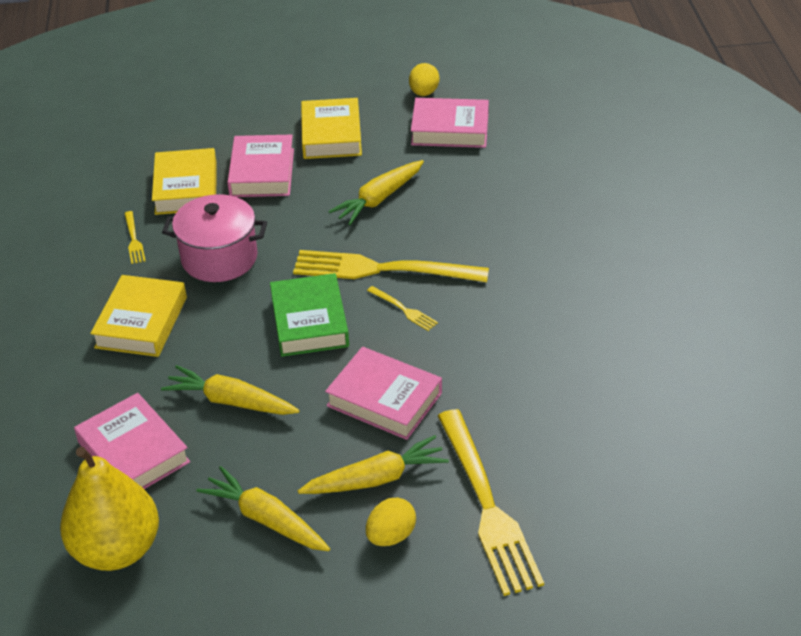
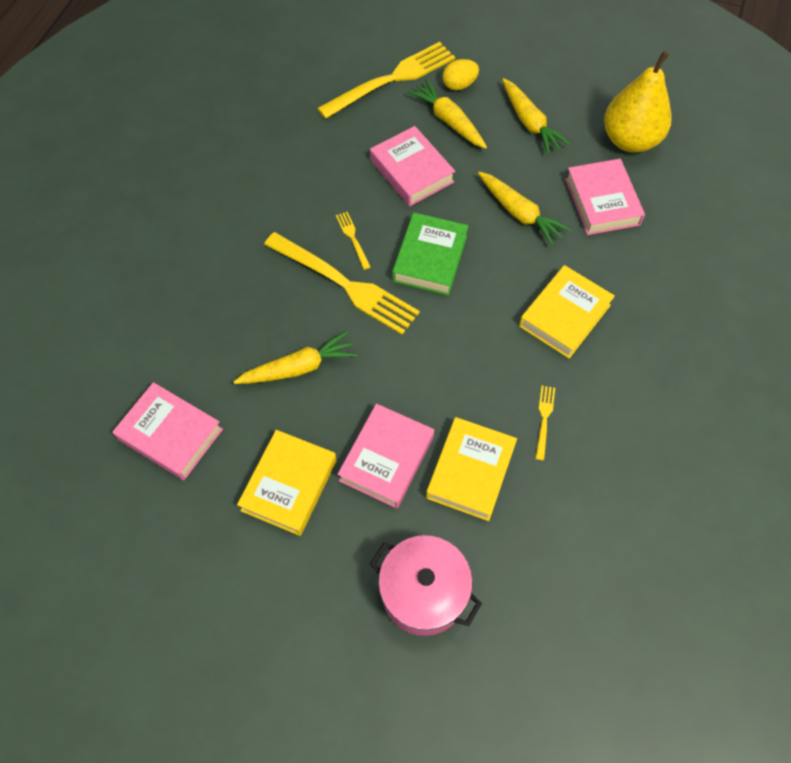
camera: 155 degrees left, 20 degrees up
(219, 258) = (474, 359): pink pot -> pink pot (423, 593)
(376, 478) = (448, 121): yellow carrot -> yellow carrot turned 45 degrees clockwise
(424, 93) = (153, 510): yellow egg -> none
(488, 506) = (392, 79): yellow fork -> yellow fork turned 45 degrees clockwise

